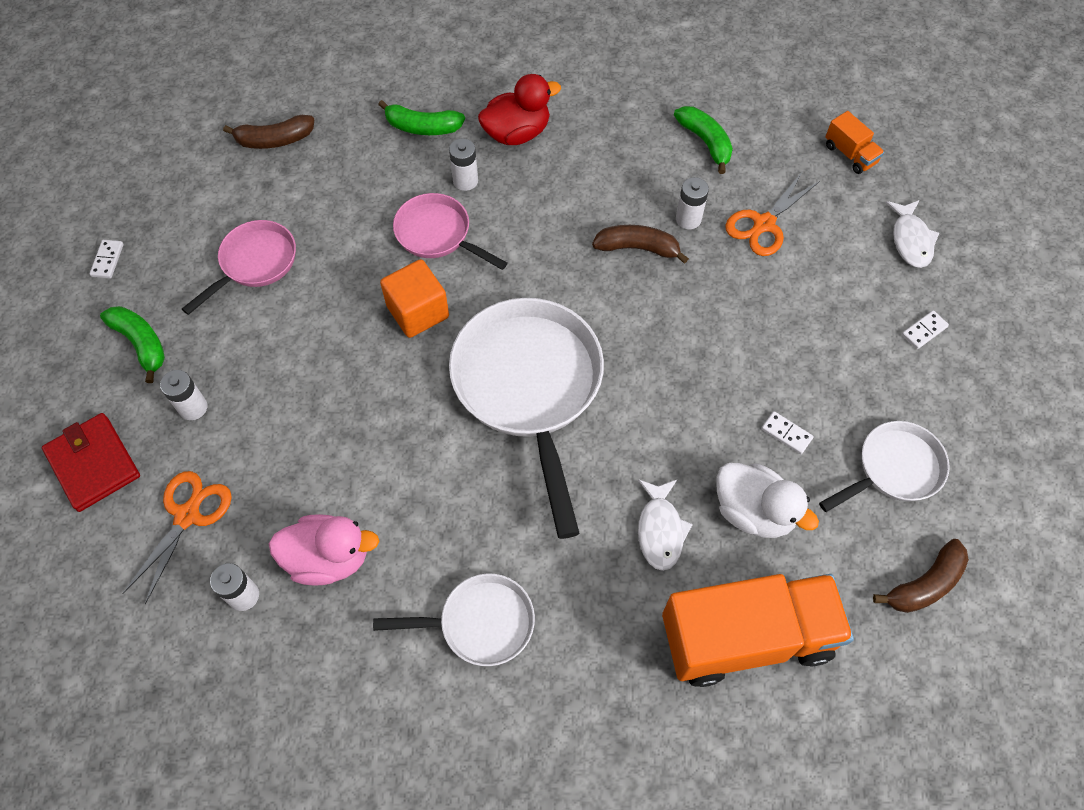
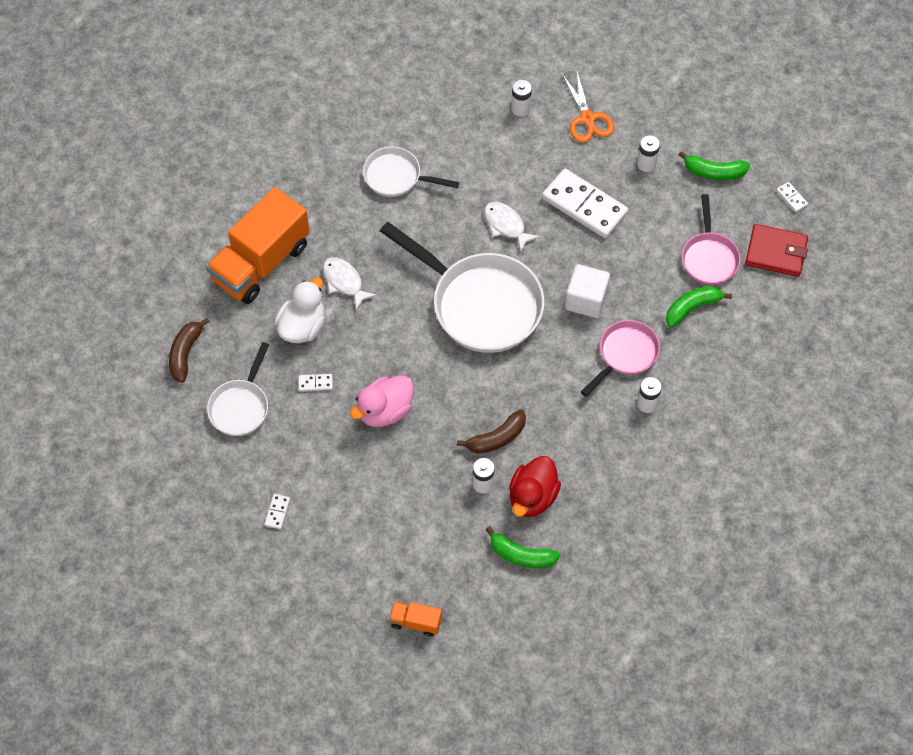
camera: 140 degrees right, 0 degrees up
(93, 464) = (661, 105): red wallet -> red wallet (776, 252)
(274, 140) = (795, 340): brown banana -> none
(309, 411) = (584, 205): none -> white domino
(329, 558) = (498, 151): pink duck -> pink duck (385, 411)
(418, 312) = (586, 300): orange cube -> white cube
(422, 127) = (715, 421): green banana -> green banana (692, 308)
(438, 234) = (625, 355): pink pan -> pink pan turned 45 degrees counterclockwise
(479, 623) = (397, 177): white pan -> white pan turned 60 degrees clockwise
(517, 133) = (651, 464): red duck -> red duck (532, 497)
(753, 511) = (302, 326): white duck -> white duck turned 120 degrees clockwise
(764, 224) = (432, 517): orange scissors -> none
(910, 240) = (328, 578): white fish -> white fish (506, 225)

